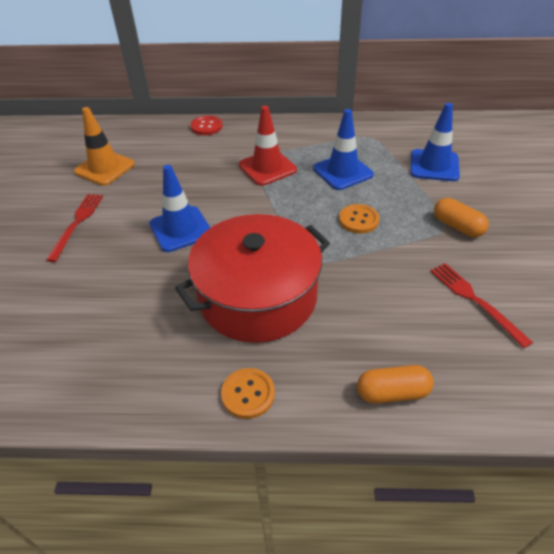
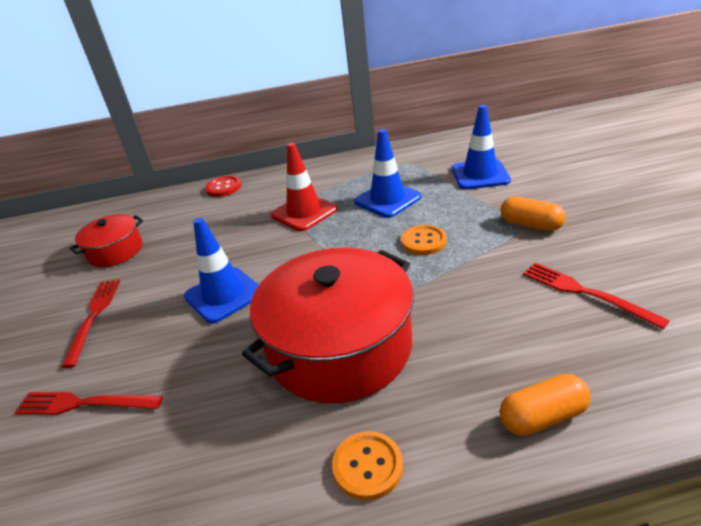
camera: 10 degrees left, 10 degrees down
(57, 293) = (84, 403): none -> red fork
(104, 168) = (115, 251): orange traffic cone -> red pot

